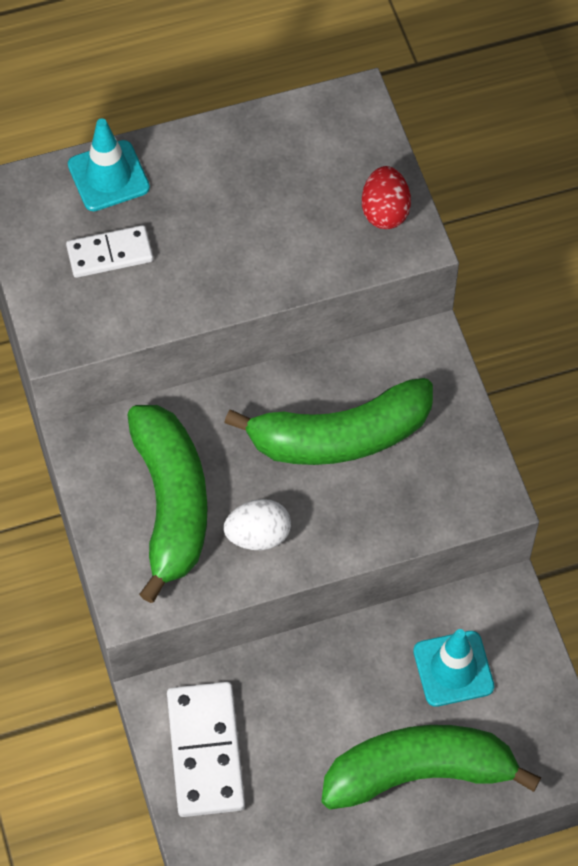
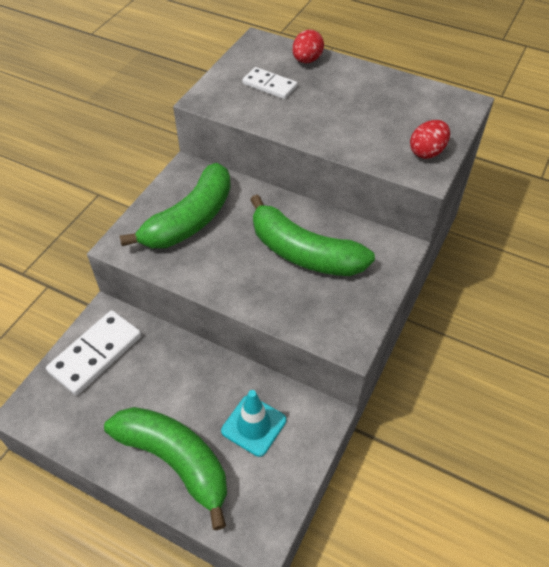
camera: 45 degrees right, 10 degrees down
(108, 176) = (307, 60): turquoise traffic cone -> red egg
(258, 535) = (211, 263): white egg -> none

